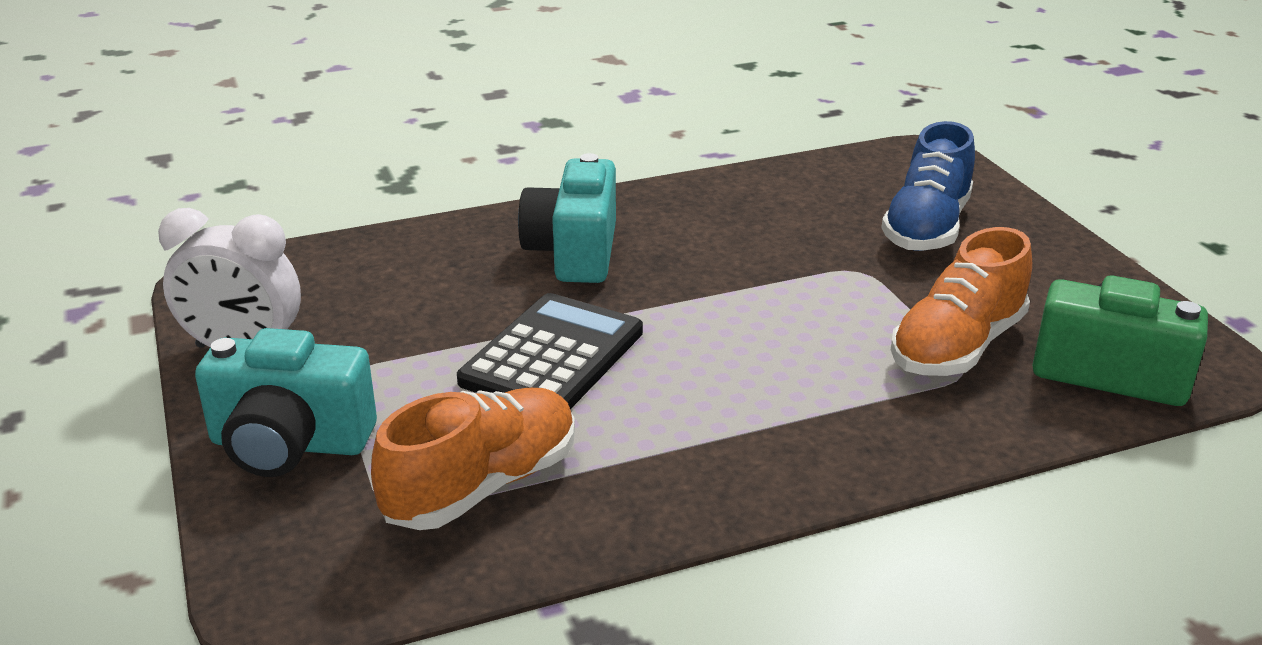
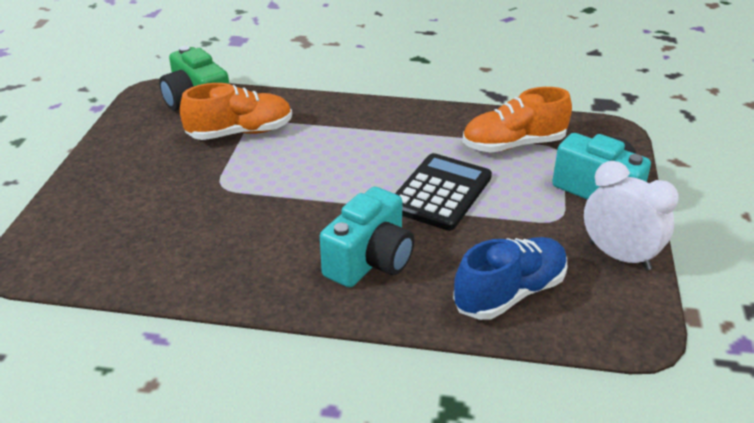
camera: 150 degrees left, 5 degrees up
(552, 356) = (440, 192): black calculator -> black calculator turned 150 degrees clockwise
(926, 227) = (138, 200): blue shoe -> blue shoe (510, 293)

